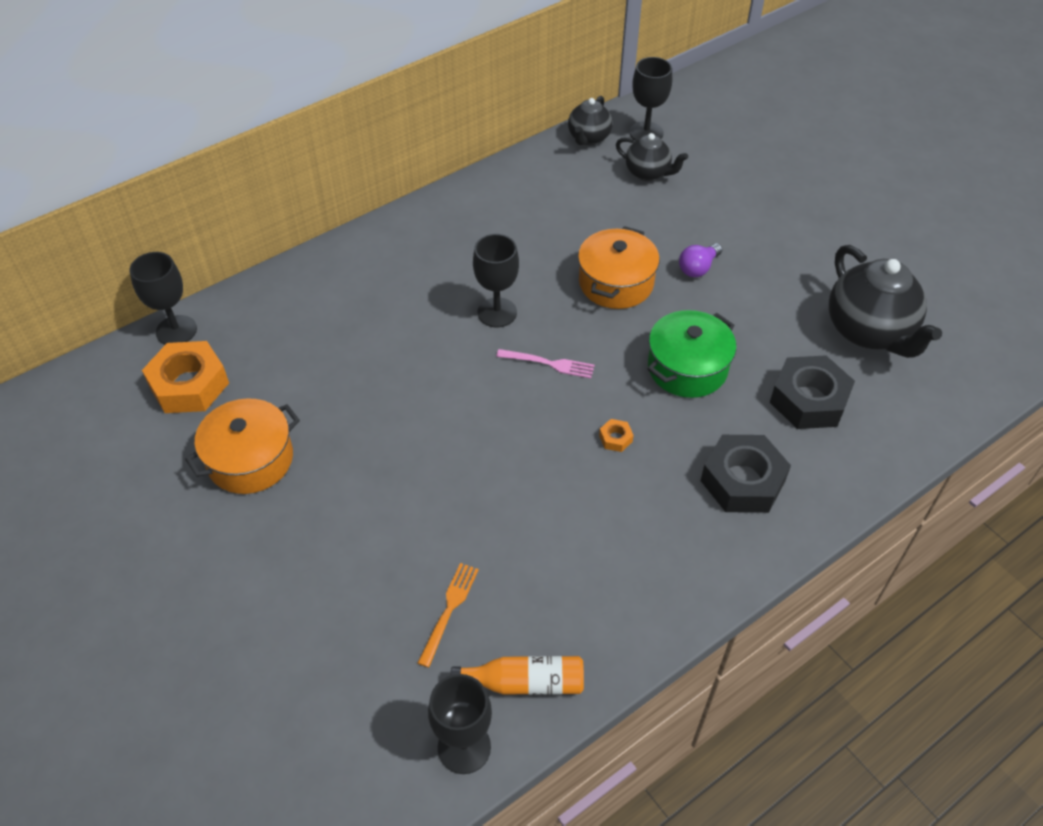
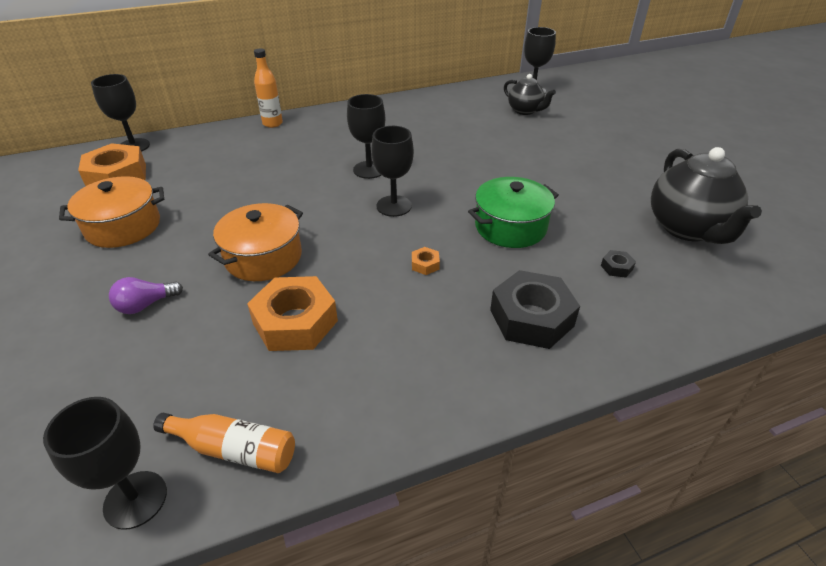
camera: 15 degrees right, 10 degrees down
(337, 255) = (272, 123): none -> orange bottle
(449, 609) = (203, 366): orange fork -> none
(514, 539) = (295, 322): none -> orange nut
(549, 363) = (394, 206): pink fork -> black goblet
(588, 138) = (488, 88): black teapot -> none
(616, 283) = (472, 166): orange pot -> orange pot (263, 257)
(698, 268) = (544, 167): purple light bulb -> purple light bulb (145, 305)
(809, 400) = (616, 267): black nut -> black nut, size x0.41

